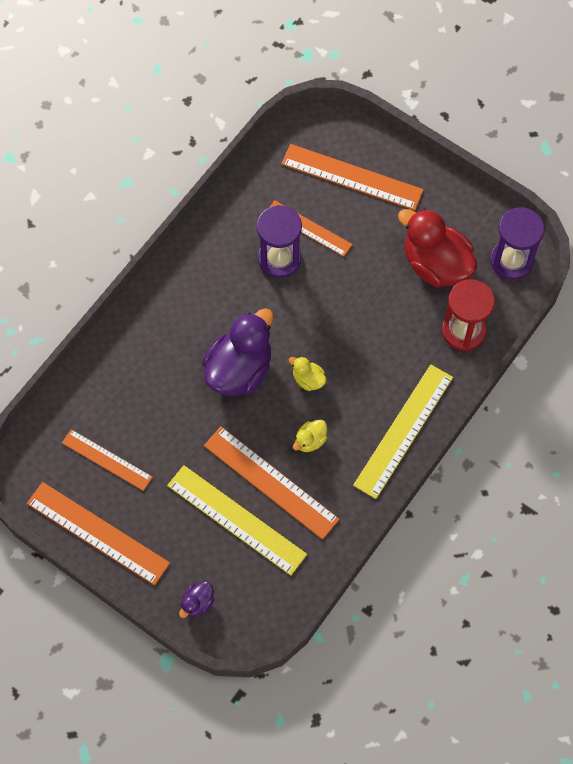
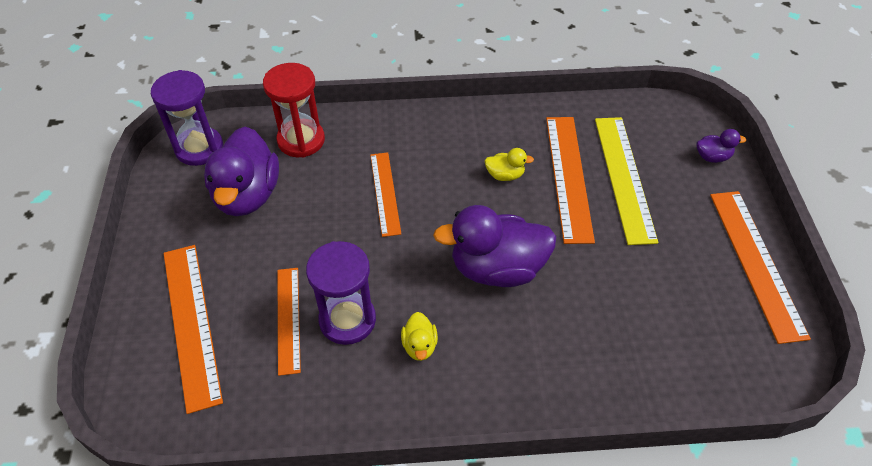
camera: 130 degrees left, 15 degrees down
(107, 459) = (694, 307): orange ruler -> orange ruler (385, 193)
(308, 379) = (452, 212): yellow duck -> yellow duck (419, 346)
(403, 431) = (431, 125): yellow ruler -> none
(436, 264) = (247, 195): red duck -> purple duck

